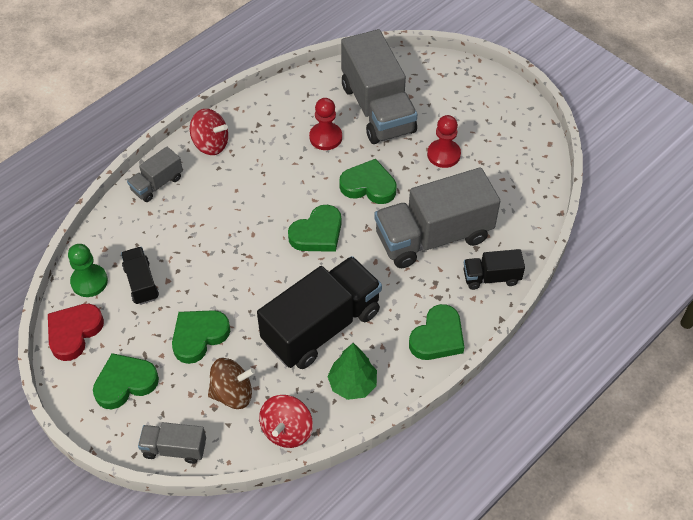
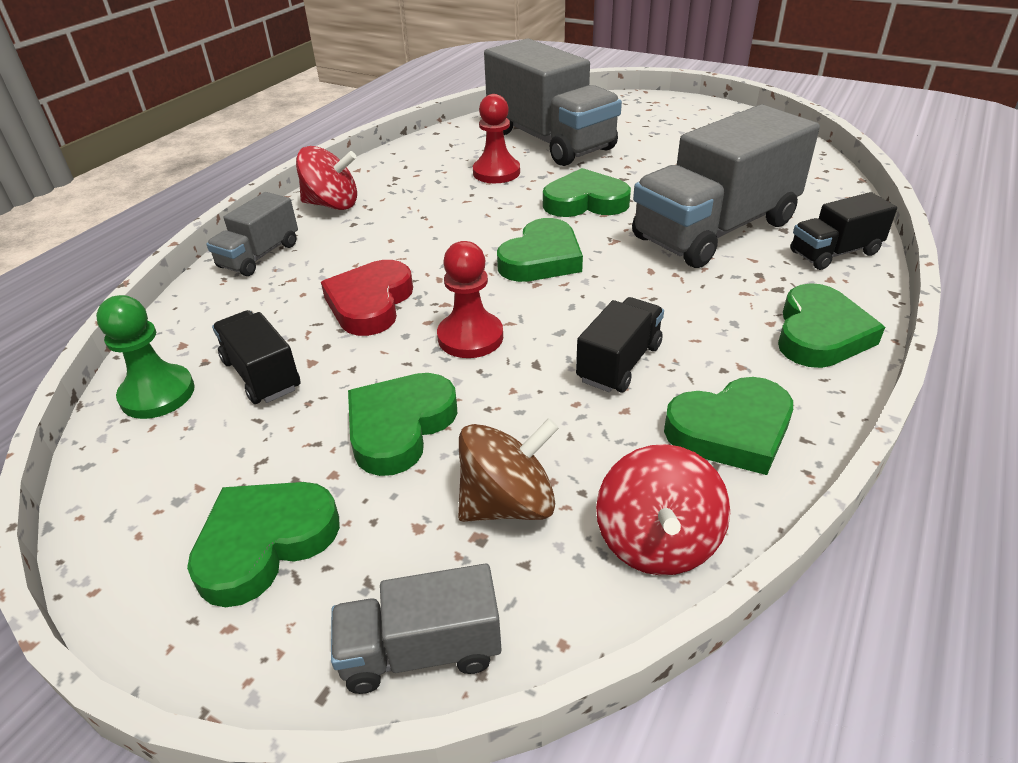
camera: 15 degrees left, 15 degrees down
(74, 332) = (133, 479): red heart -> red heart (370, 303)
(321, 326) = (619, 363): black truck -> black truck, size x0.49
(352, 384) = (731, 431): green tree -> green heart
(443, 154) = (664, 160): red pawn -> red pawn (470, 337)

